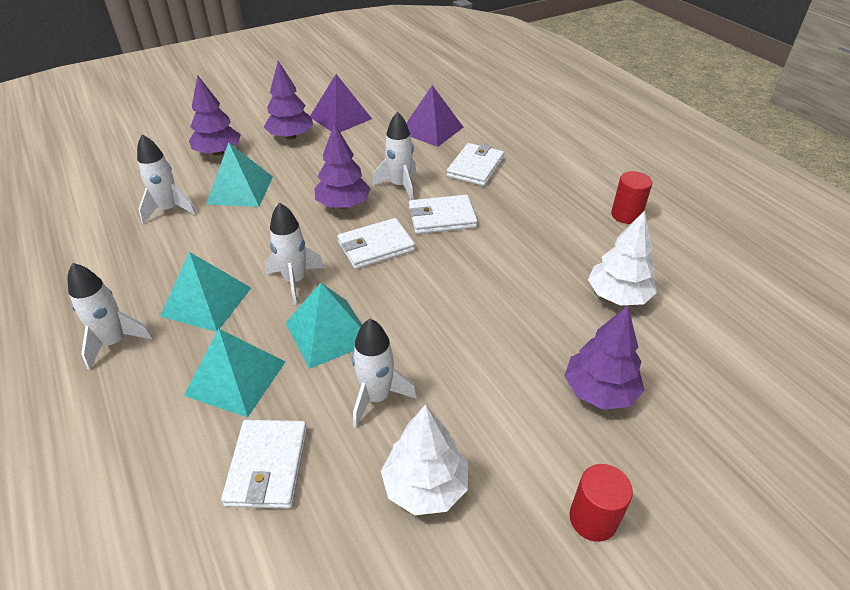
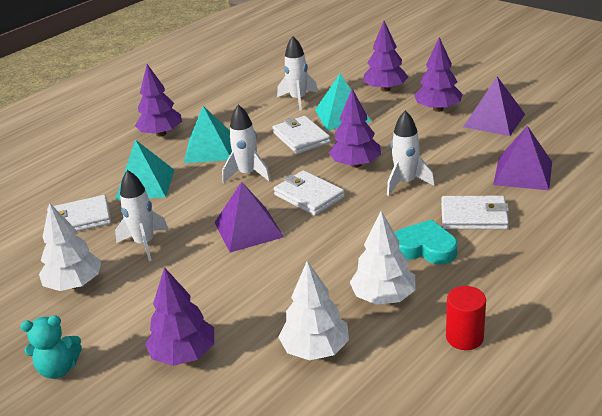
camera: 75 degrees right, 10 degrees down
(115, 342) = (161, 134): white rocket -> purple tree
(328, 332) = (199, 205): turquoise pyramid -> none
(406, 301) = (248, 229): none -> purple pyramid
(441, 218) = (372, 218): white wallet -> white wallet (301, 138)
(504, 202) = (425, 248): none -> turquoise heart
(561, 241) = (383, 297): none -> white tree
(593, 519) = (58, 369): red cylinder -> turquoise teddy bear

